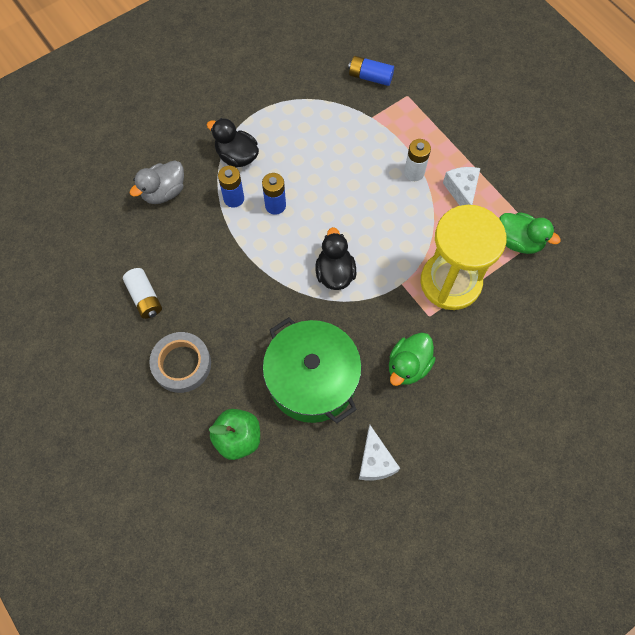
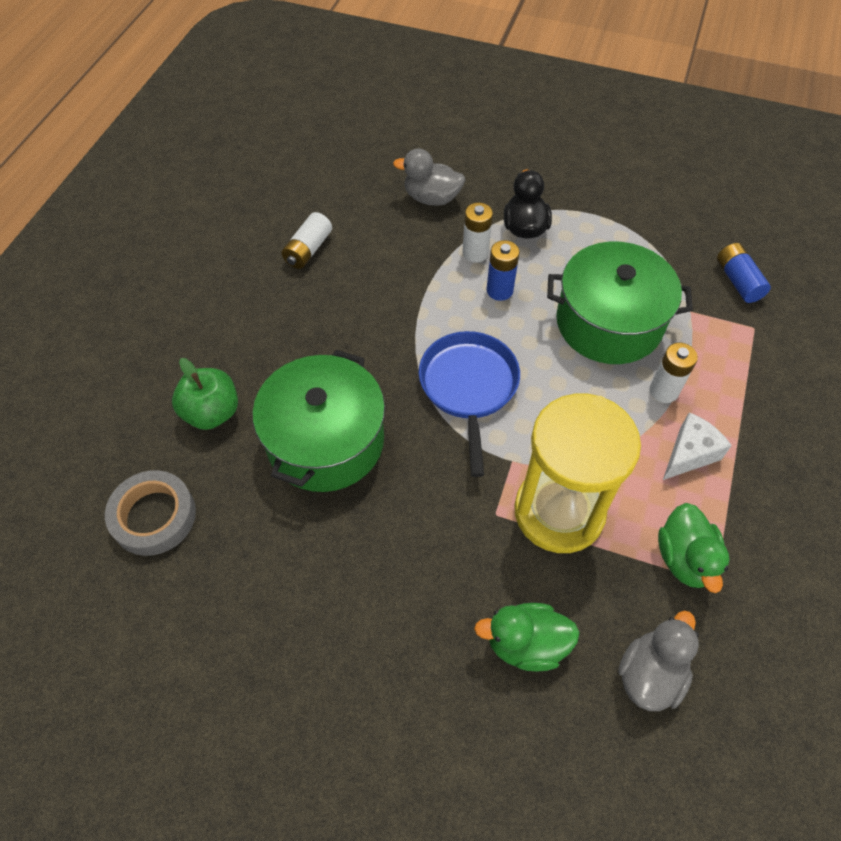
camera: 55 degrees right, 10 degrees down
(182, 364) = (260, 318): grey tape -> grey tape (154, 516)
(234, 198) = (475, 253): blue battery -> white battery
(335, 273) = (469, 388): black duck -> blue pan
(347, 164) = (609, 322): none -> green pot
(375, 461) = (271, 562): white cheese -> none
(408, 366) = (414, 528): green duck -> green duck (526, 644)
(567, 305) = (650, 674): none -> grey duck

